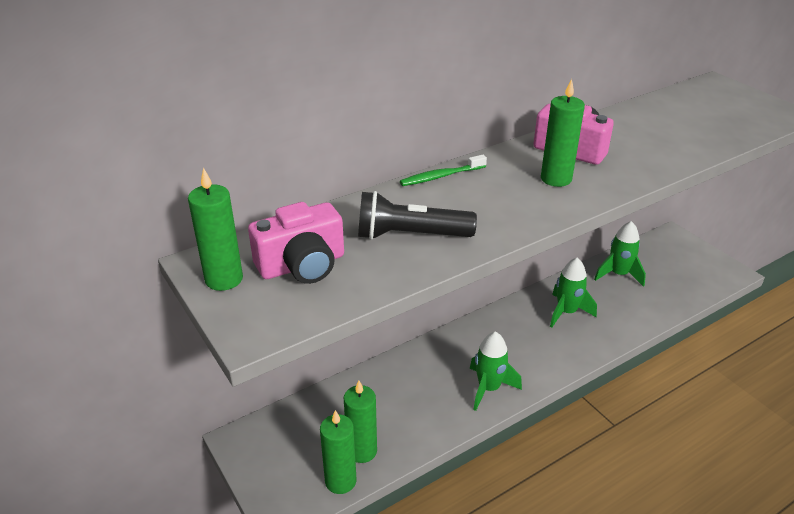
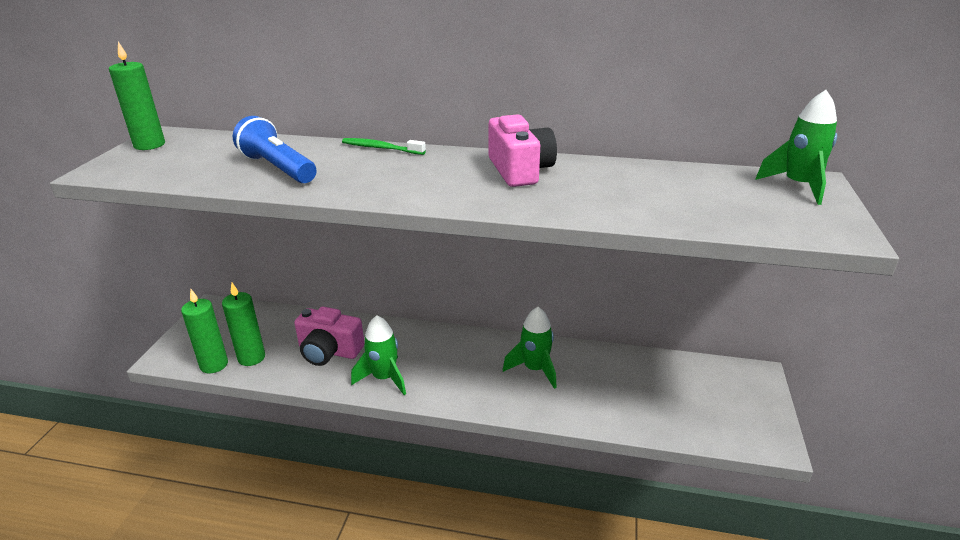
camera: 45 degrees right, 5 degrees down
(302, 265) = (193, 155): pink camera -> pink camera (329, 351)
(410, 235) = (278, 168): black flashlight -> blue flashlight
(556, 179) = (453, 181): green candle -> none
(618, 274) = (636, 371): green rocket -> green rocket (798, 186)

